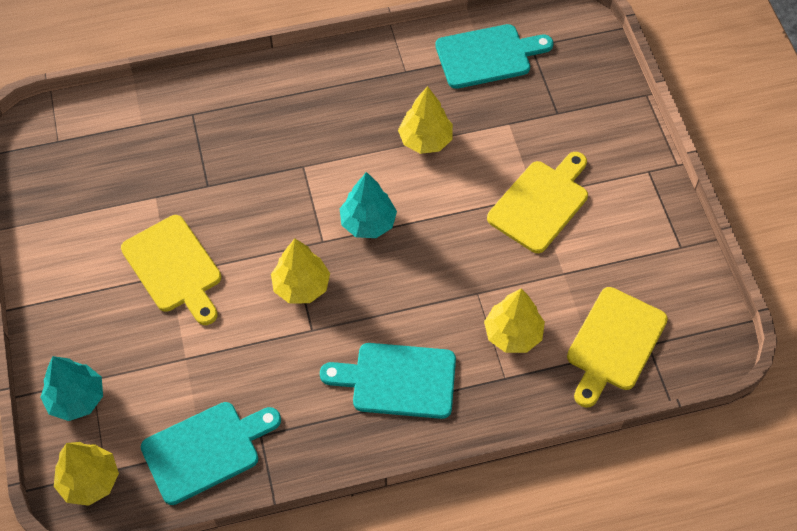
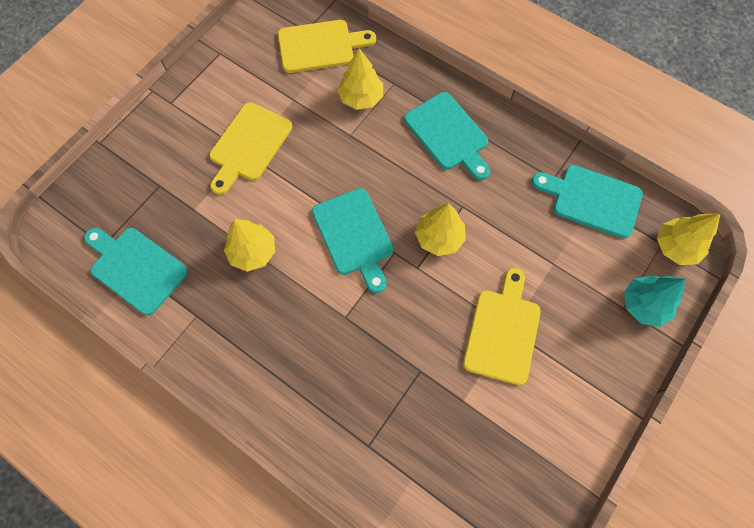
camera: 130 degrees left, 10 degrees up
(368, 223) = (354, 235): turquoise tree -> turquoise cutting board
(540, 203) = (249, 145): yellow cutting board -> yellow cutting board turned 60 degrees counterclockwise

